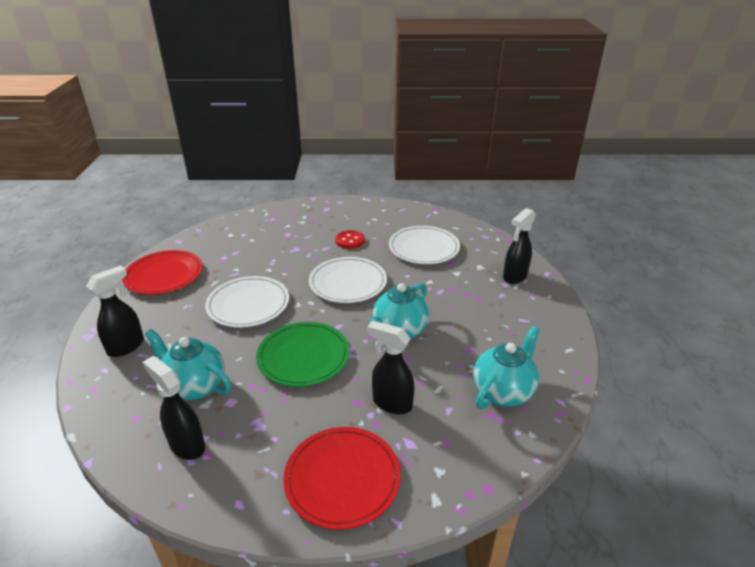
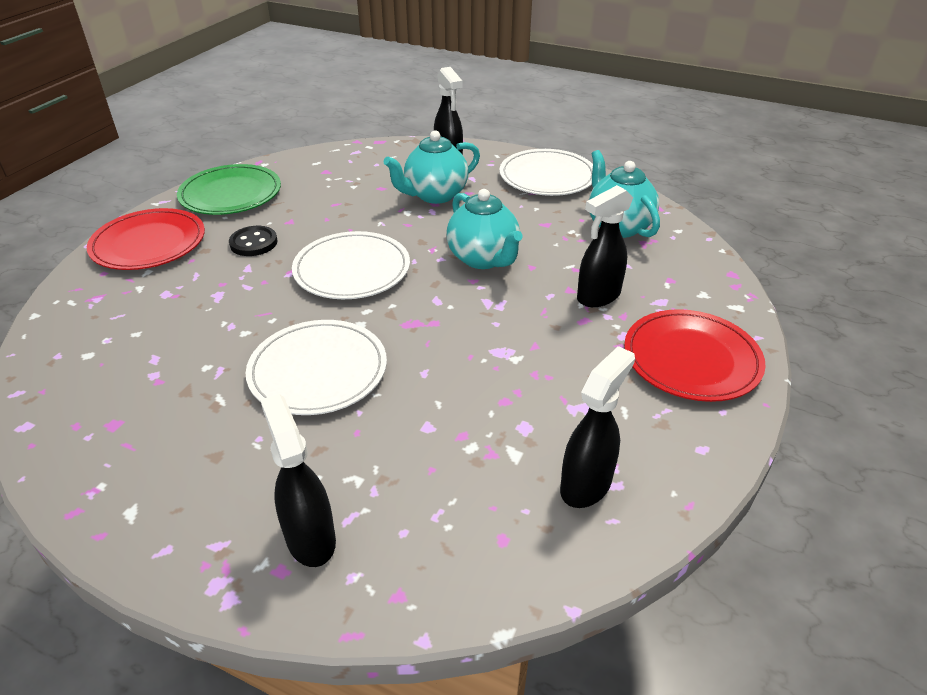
camera: 65 degrees left, 5 degrees up
(164, 275) = (128, 461): red plate -> red plate (149, 243)
(187, 445) = (586, 485): black spray bottle -> black spray bottle turned 150 degrees clockwise
(195, 386) = (471, 460): turquoise teapot -> turquoise teapot (435, 195)
(303, 356) = (476, 342): green plate -> green plate (231, 194)
(350, 241) = (253, 243): red button -> black button
(423, 248) = (335, 195): white plate -> white plate (547, 177)

